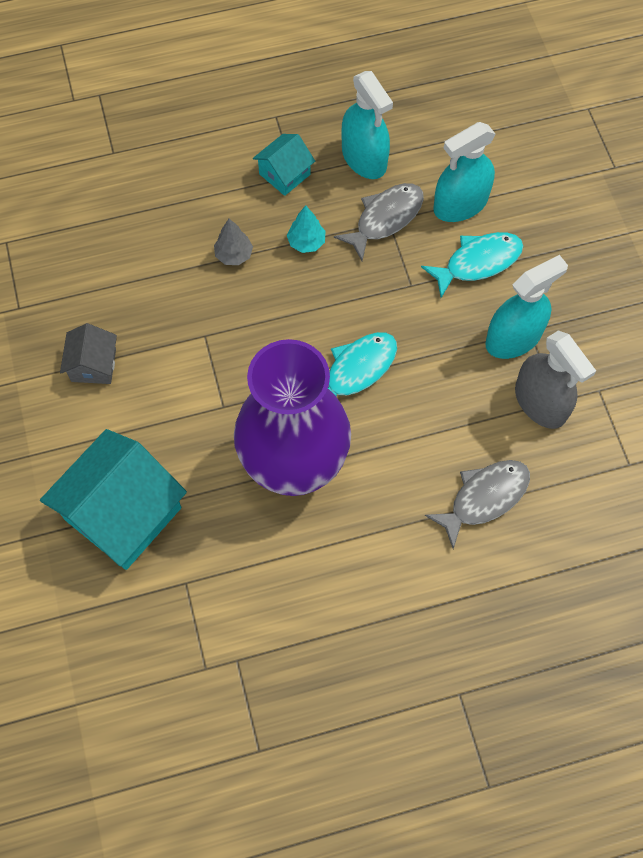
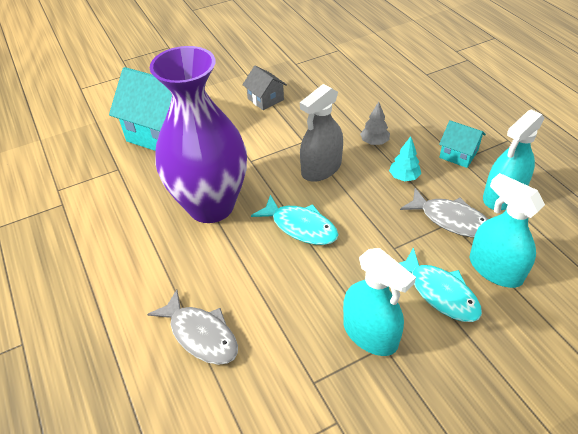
camera: 80 degrees right, 20 degrees down
(93, 365) = (265, 99): grey house -> grey house turned 60 degrees clockwise
(540, 402) = (308, 367): grey spray bottle -> grey spray bottle (321, 168)

